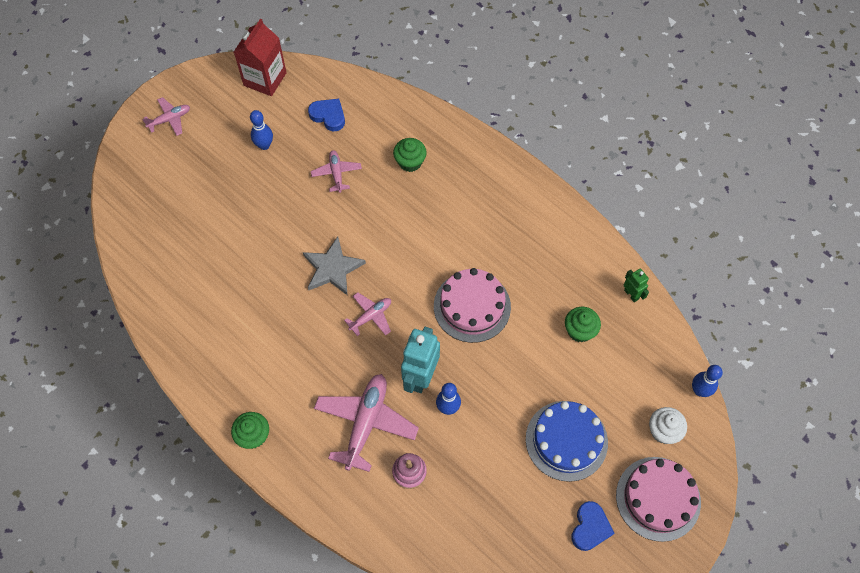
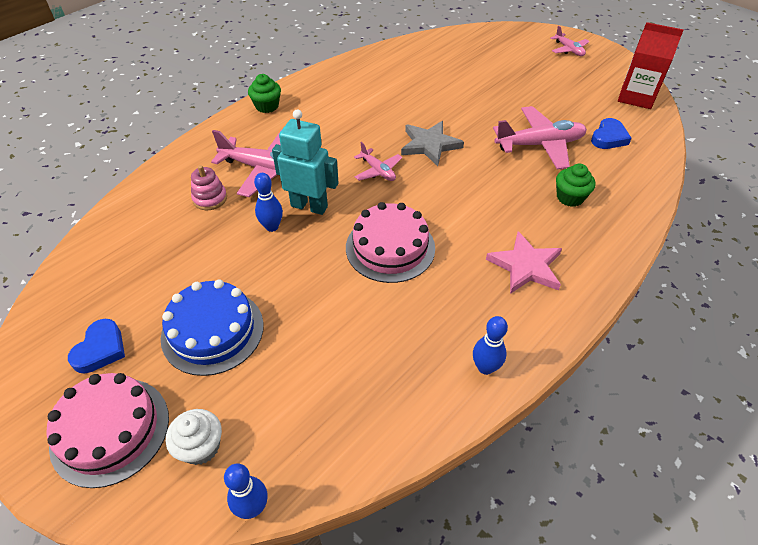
camera: 90 degrees right, 15 degrees down
(264, 145) = (559, 100): blue bowling pin -> blue bowling pin (485, 367)
(336, 173) = (540, 145): pink plane -> pink plane, size x1.85
(489, 207) = (526, 266): none -> pink star
(579, 330) = (357, 353): green cupcake -> none
(590, 528) = (100, 349): blue heart -> blue heart turned 90 degrees counterclockwise
(631, 294) = (412, 422): green robot -> none

